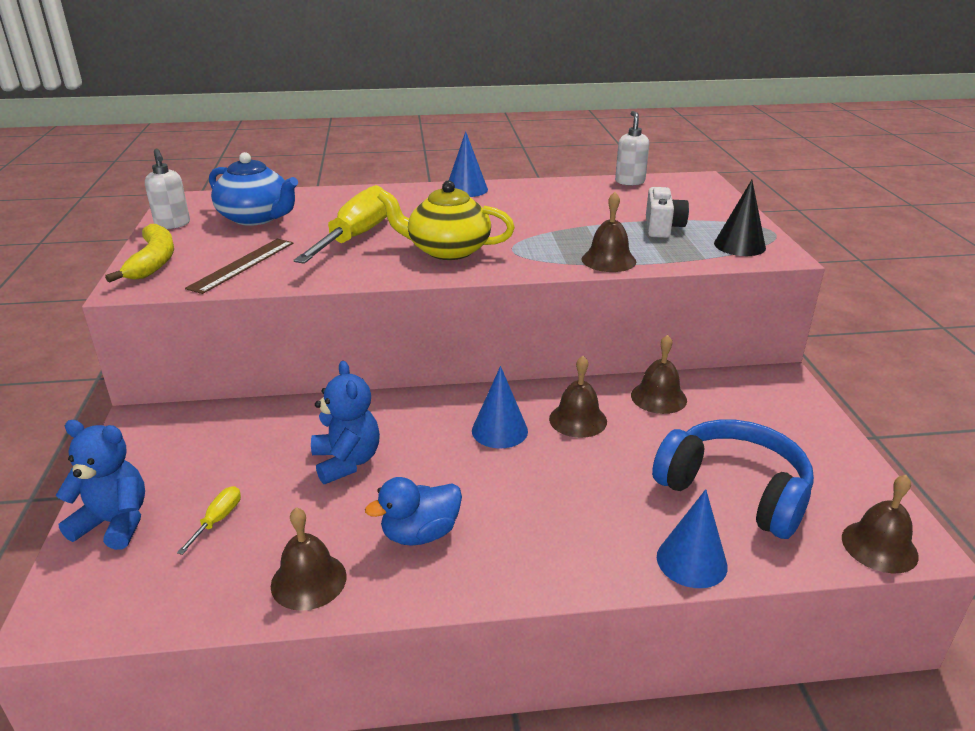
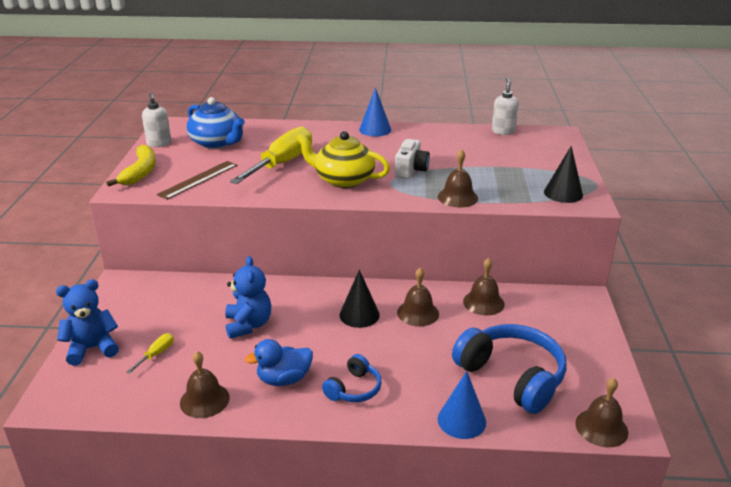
camera: 10 degrees right, 0 degrees up
(114, 523) = (92, 348): blue teddy bear -> blue teddy bear turned 45 degrees counterclockwise
(499, 431) = (359, 315): blue cone -> black cone
(526, 535) = (354, 389): none -> blue headphones
(662, 227) = (510, 173): white camera -> white camera (411, 170)

